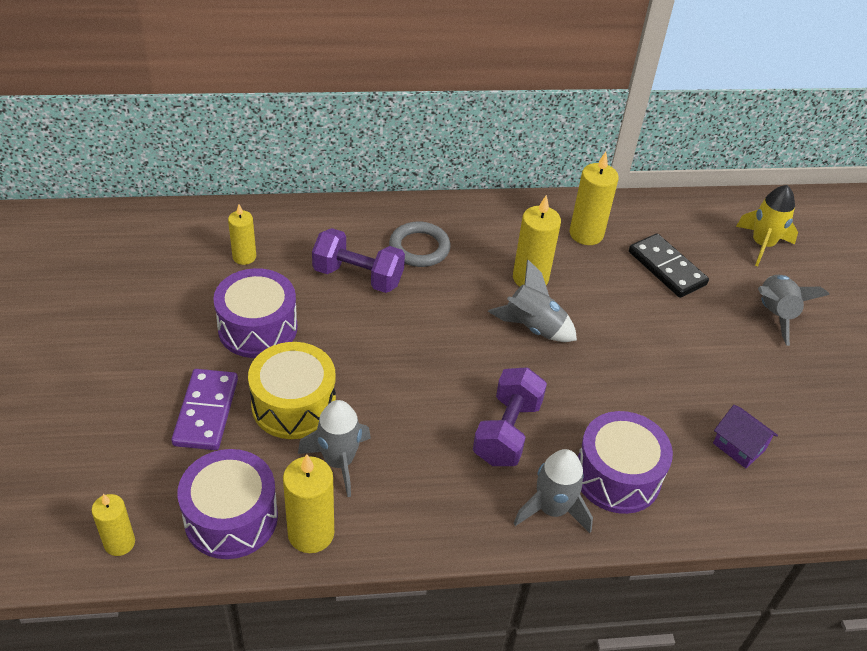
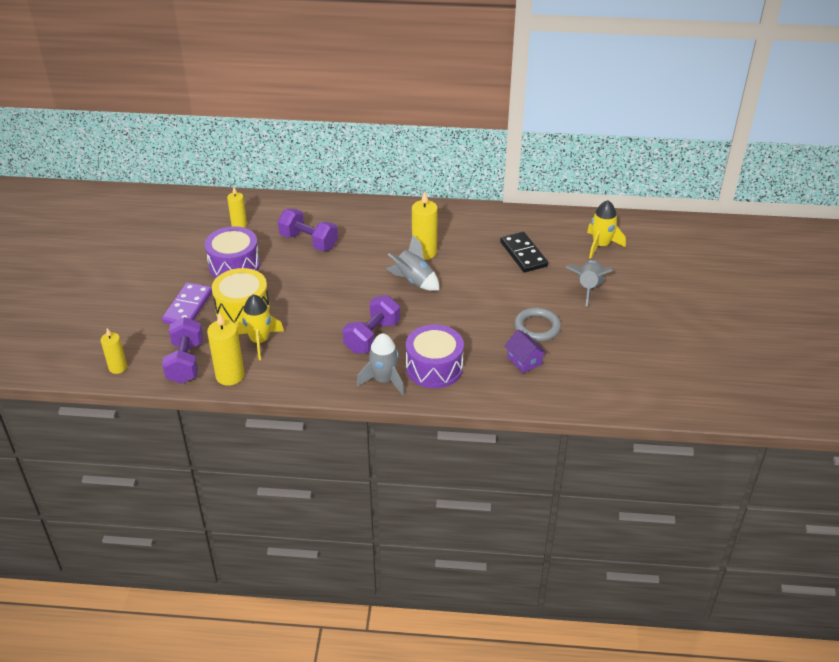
camera: 15 degrees right, 5 degrees down
(231, 517) = (185, 362): purple drum -> purple dumbbell
(338, 461) = (259, 341): grey rocket -> yellow rocket
(419, 248) = (355, 228): grey ring -> grey ring (537, 327)
(586, 234) = (475, 229): yellow candle -> none

